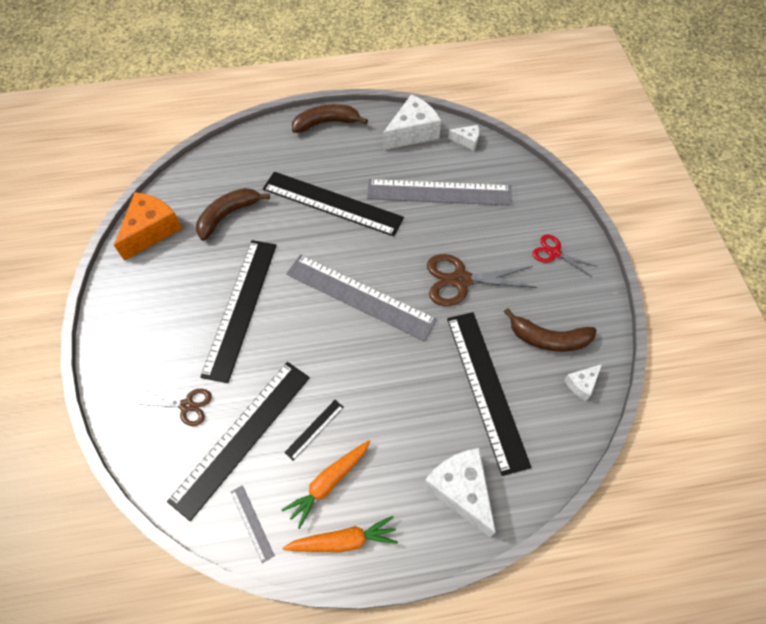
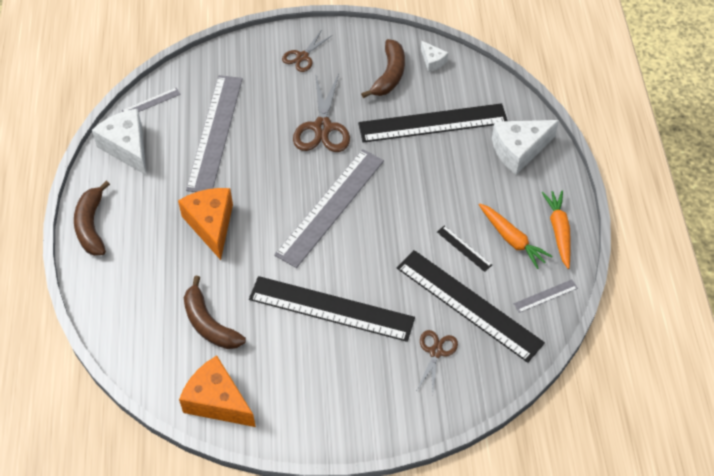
camera: 85 degrees left, 5 degrees down
(332, 203) = (211, 225): black ruler -> orange cheese
(467, 141) = (151, 102): white cheese -> grey ruler
(554, 253) = (302, 57): red scissors -> brown scissors

